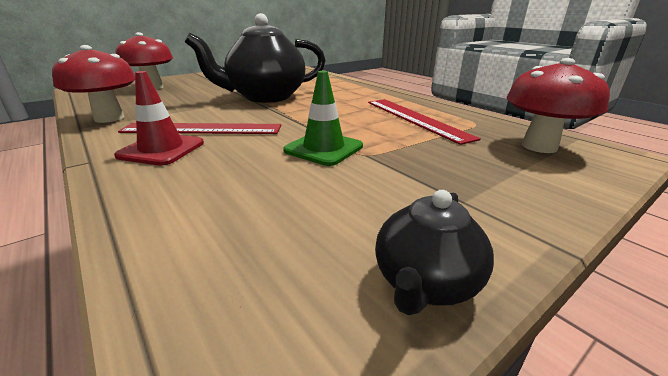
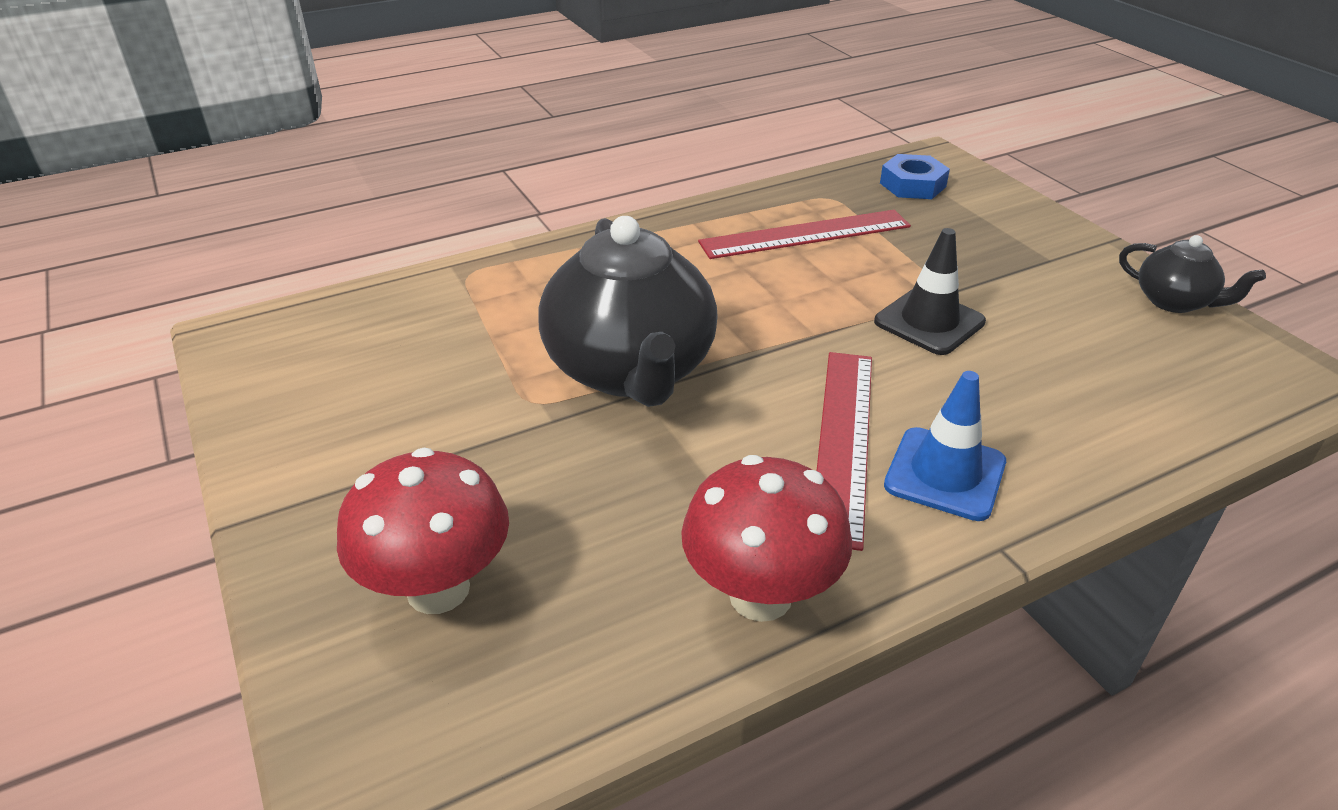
camera: 80 degrees left, 10 degrees up
(161, 149) = (945, 474): red traffic cone -> blue traffic cone
(323, 148) = (929, 322): green traffic cone -> black traffic cone
(539, 146) = (912, 185): red mushroom -> blue nut

